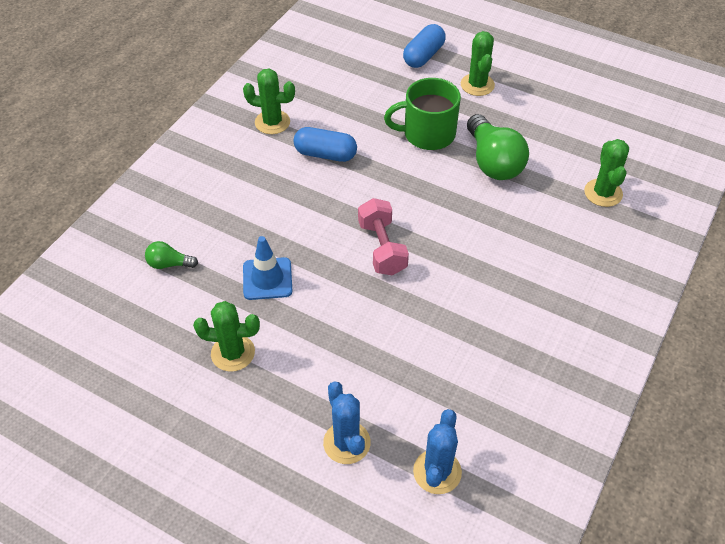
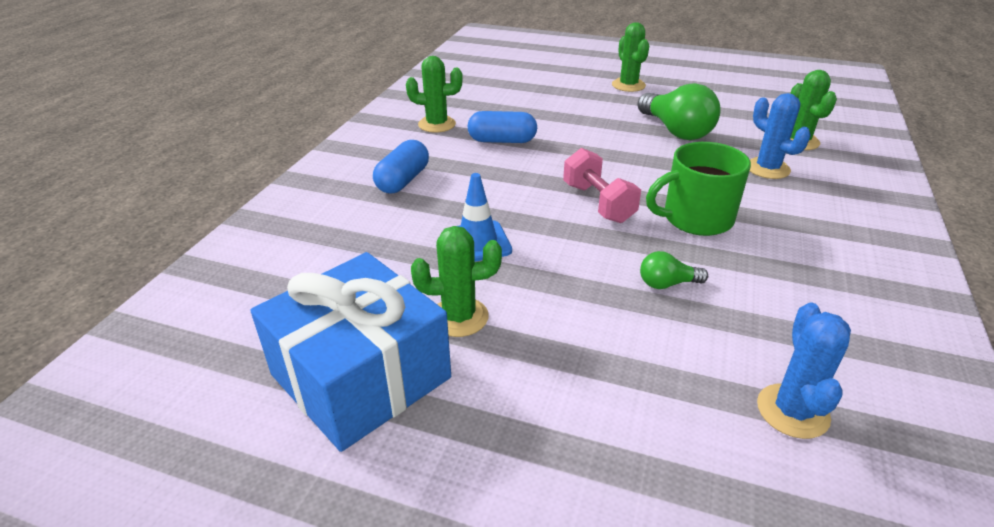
camera: 10 degrees left, 15 degrees down
(152, 394) = (361, 376): none -> blue gift
(169, 264) = (352, 242): green light bulb -> green light bulb (667, 284)
(346, 443) = (653, 395): blue cactus -> blue cactus (767, 169)
(423, 56) = (567, 73): blue capsule -> blue capsule (403, 180)
(427, 134) = (599, 118): green mug -> green mug (696, 218)

